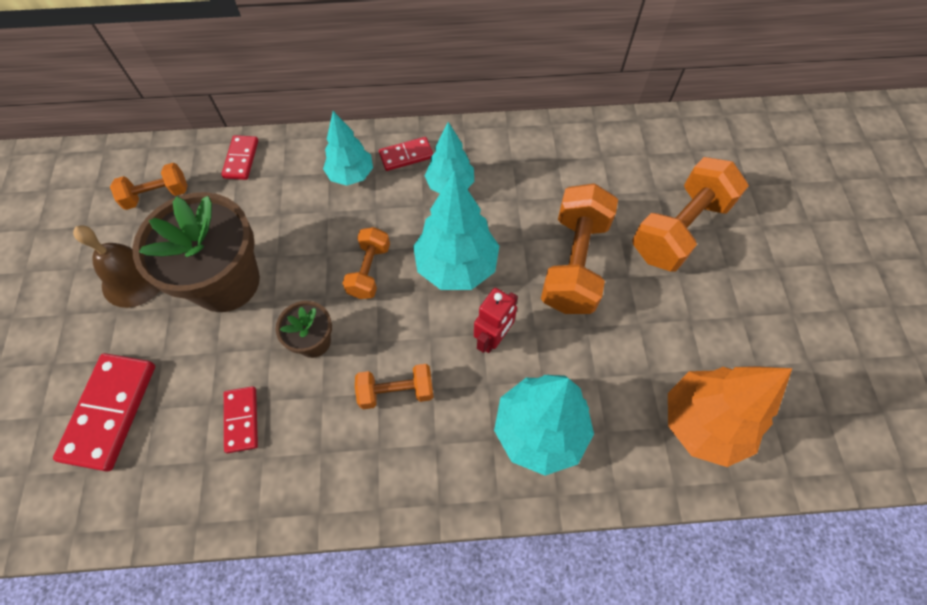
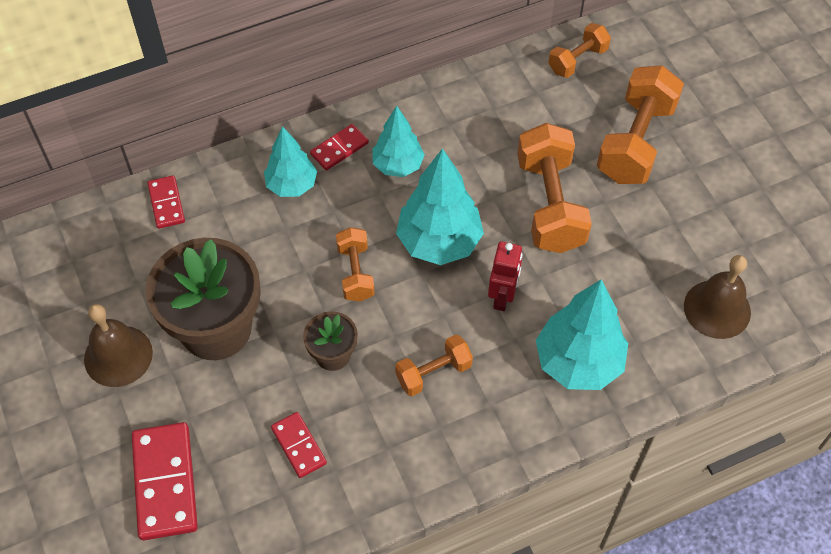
camera: 20 degrees left, 5 degrees down
(157, 195) = (95, 267): orange dumbbell -> orange dumbbell (577, 60)
(703, 423) = (717, 309): orange tree -> brown bell

